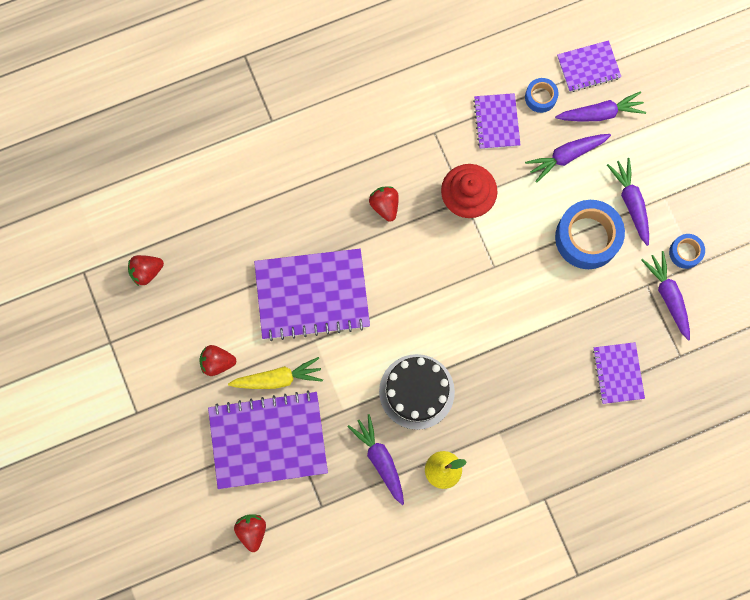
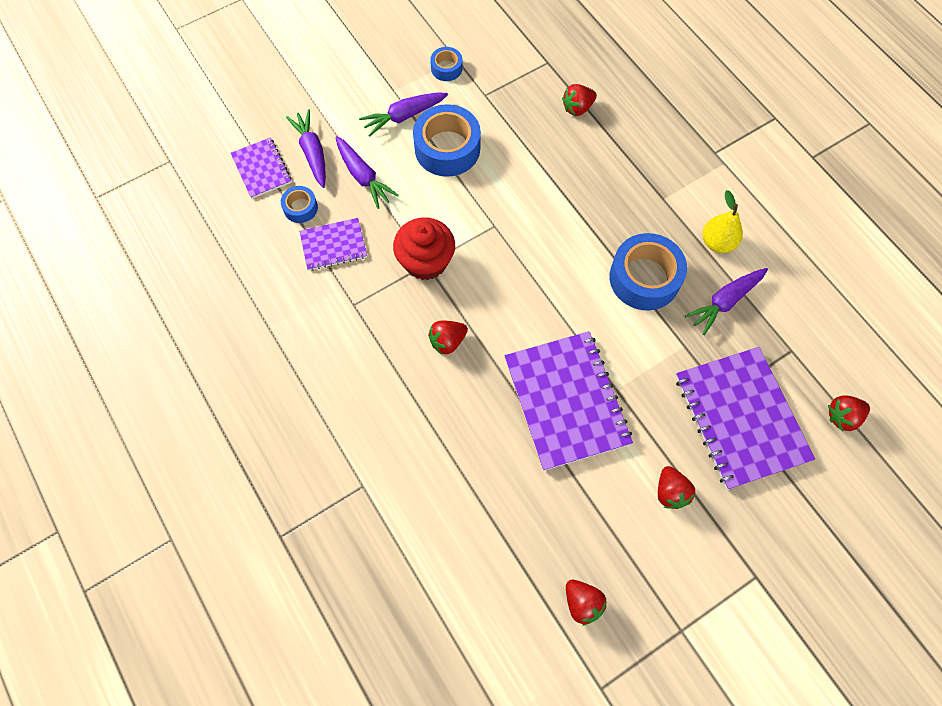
camera: 100 degrees left, 10 degrees down
(278, 378) = (670, 420): yellow carrot -> none
(416, 391) = (644, 278): black cake -> blue tape
(618, 373) = (577, 108): purple notebook -> red strawberry
(668, 296) = (492, 77): purple carrot -> none

